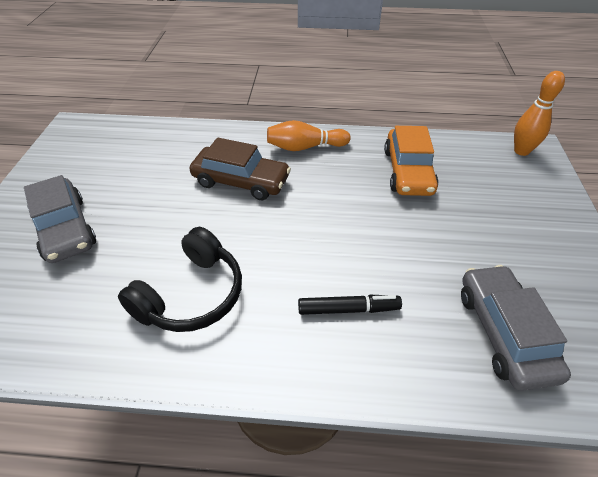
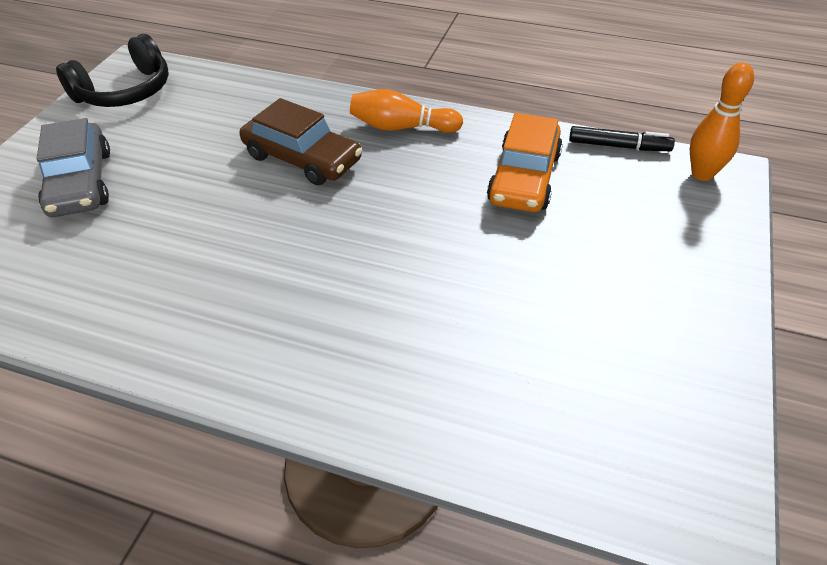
camera: 15 degrees right, 0 degrees up
(191, 295) = (190, 280): black headphones -> black headphones (125, 91)
(348, 309) = (365, 331): black marker -> black marker (618, 146)
(504, 332) = (549, 396): grey car -> none

